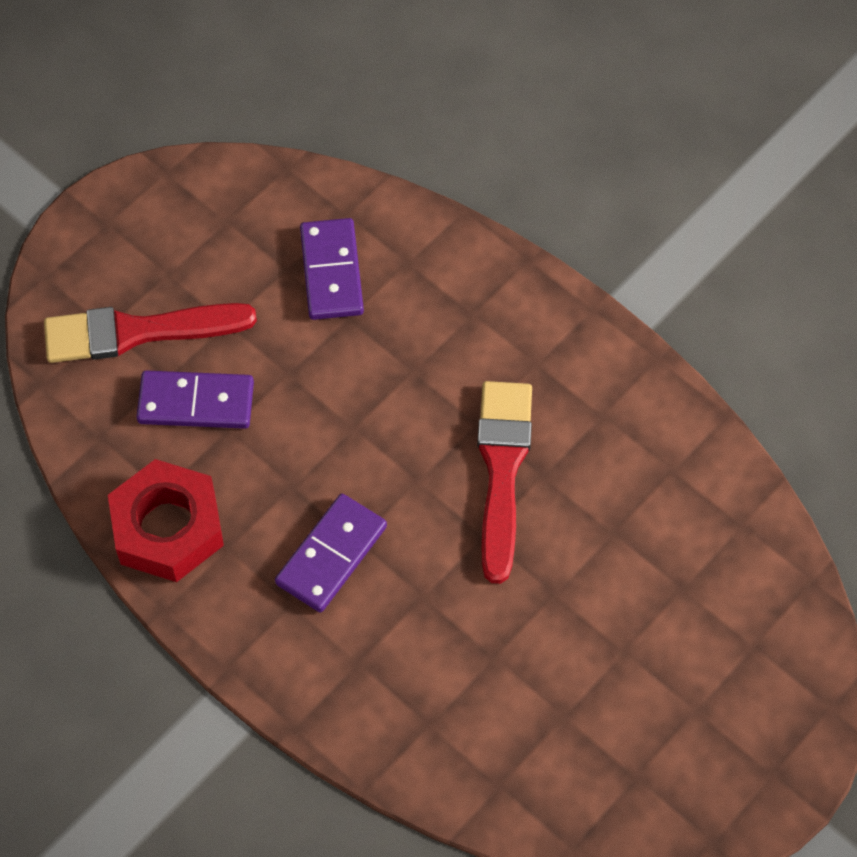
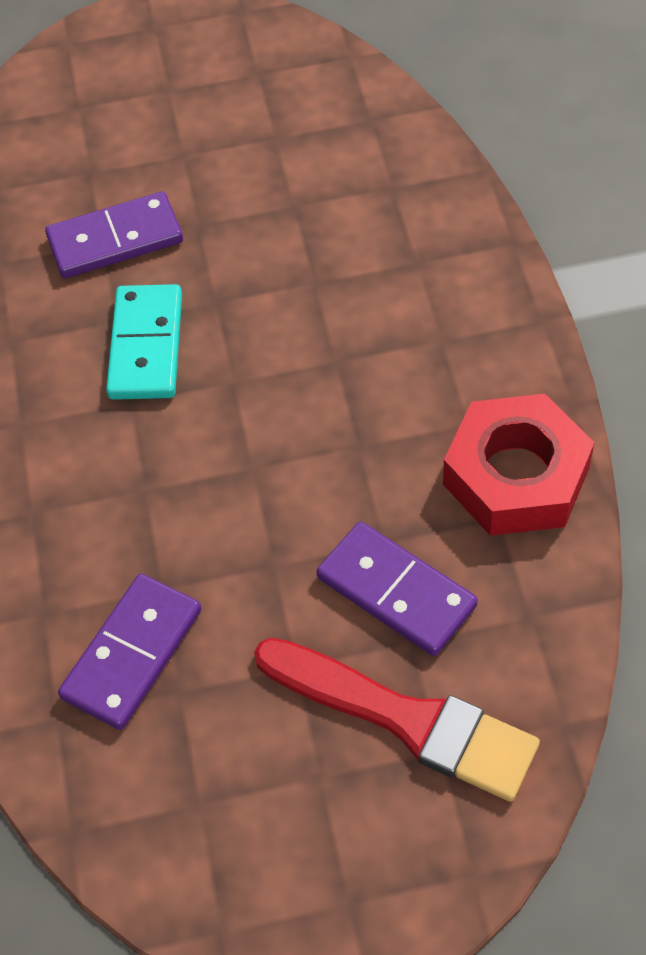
camera: 140 degrees left, 5 degrees down
(331, 555) = (369, 360): purple domino -> purple domino (115, 239)
(502, 469) = (146, 346): red brush -> turquoise domino

